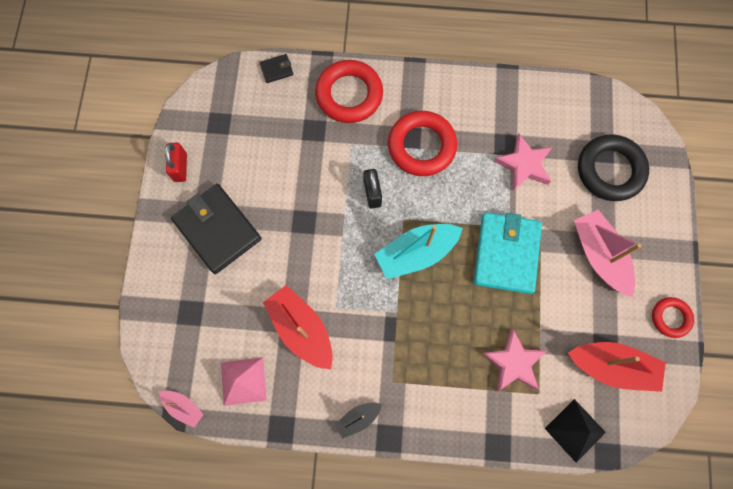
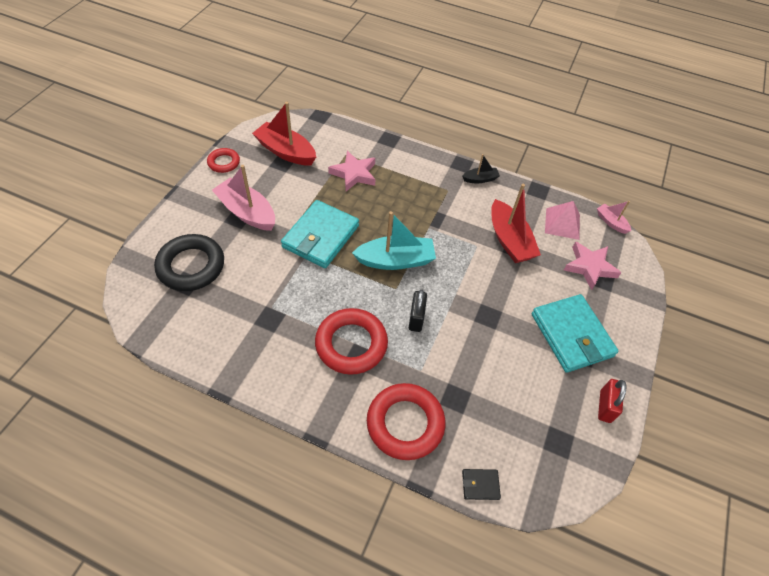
camera: 165 degrees left, 20 degrees down
(217, 230) = (571, 335): black wallet -> turquoise wallet
(524, 165) = (264, 295): pink star -> pink star (589, 267)
(575, 430) = (333, 131): black pyramid -> none
(599, 255) = (247, 212): pink boat -> pink boat turned 135 degrees clockwise

